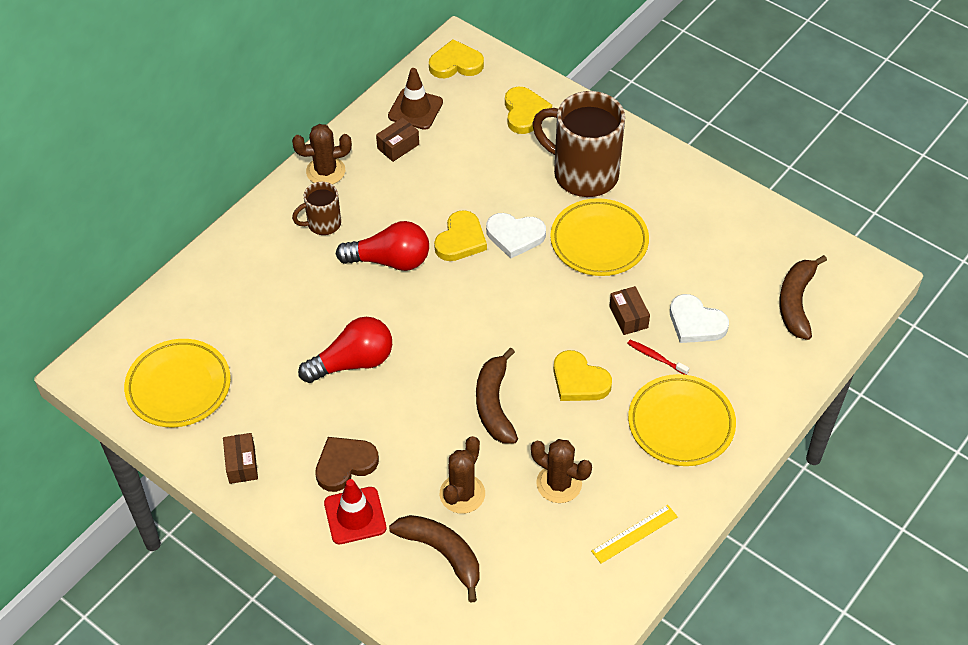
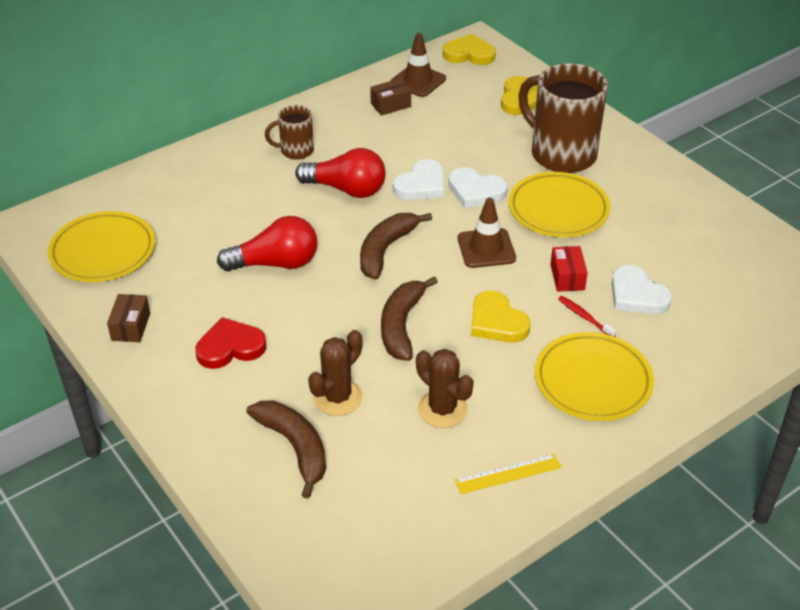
camera: 15 degrees right, 10 degrees down
(325, 171) = (316, 112): brown cactus -> none
(345, 465) = (230, 347): brown heart -> red heart
(355, 515) = (220, 394): red traffic cone -> none
(460, 240) = (421, 185): yellow heart -> white heart
(545, 301) = (486, 248): none -> brown traffic cone
(628, 317) = (567, 277): brown box -> red box
(796, 302) = (751, 297): brown banana -> brown banana (385, 250)

